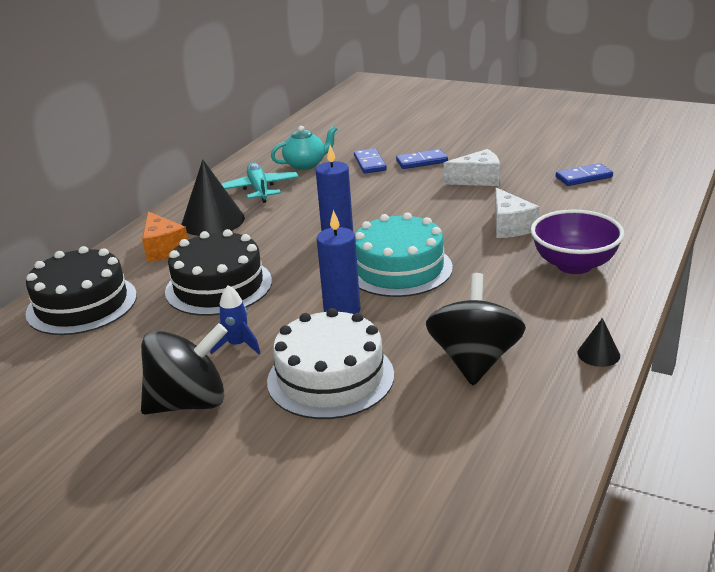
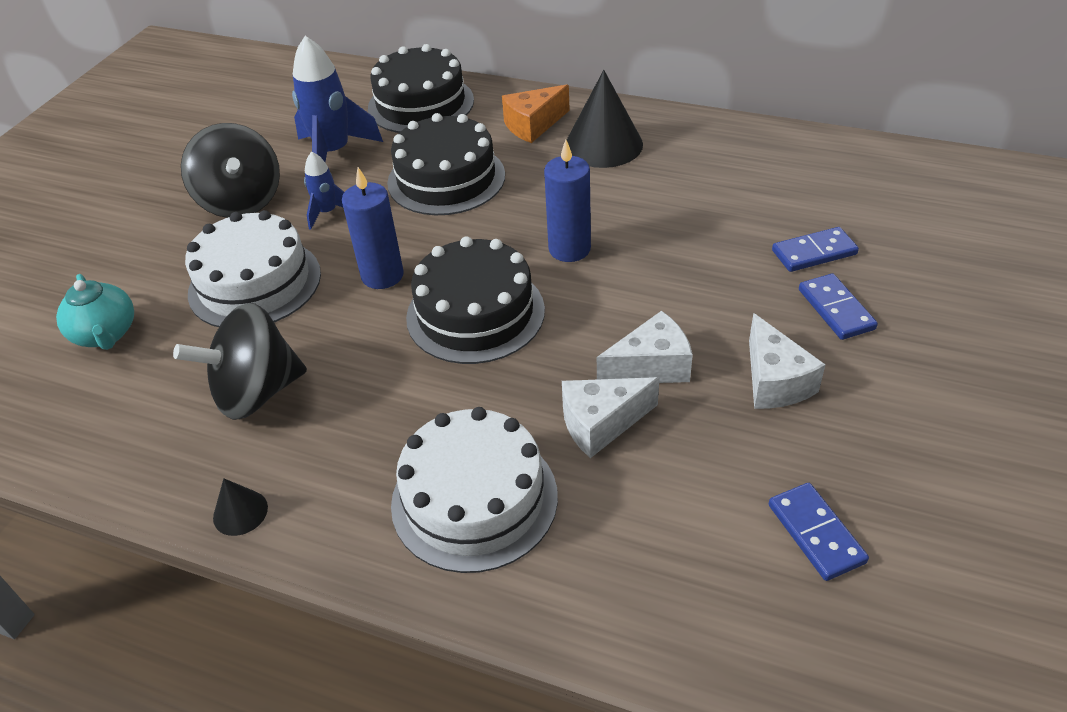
camera: 85 degrees right, 15 degrees up
(136, 349) = (334, 153): none -> blue rocket
(259, 189) = (699, 163): turquoise plane -> none
(306, 165) = (792, 191): turquoise teapot -> turquoise teapot (106, 334)
(399, 269) = (475, 313): turquoise cake -> black cake
(462, 211) = (651, 366): none -> white cheese
(474, 360) = (256, 392): black spinning top -> black spinning top turned 150 degrees clockwise
(574, 265) = (474, 499): purple bowl -> white cake

